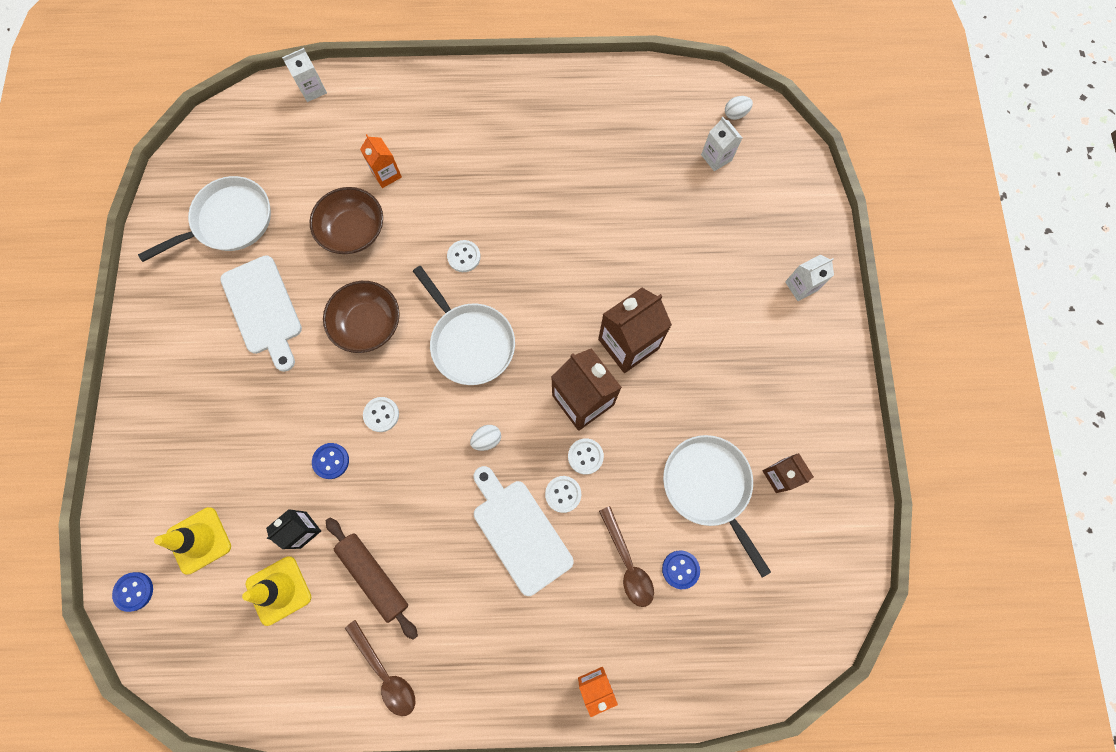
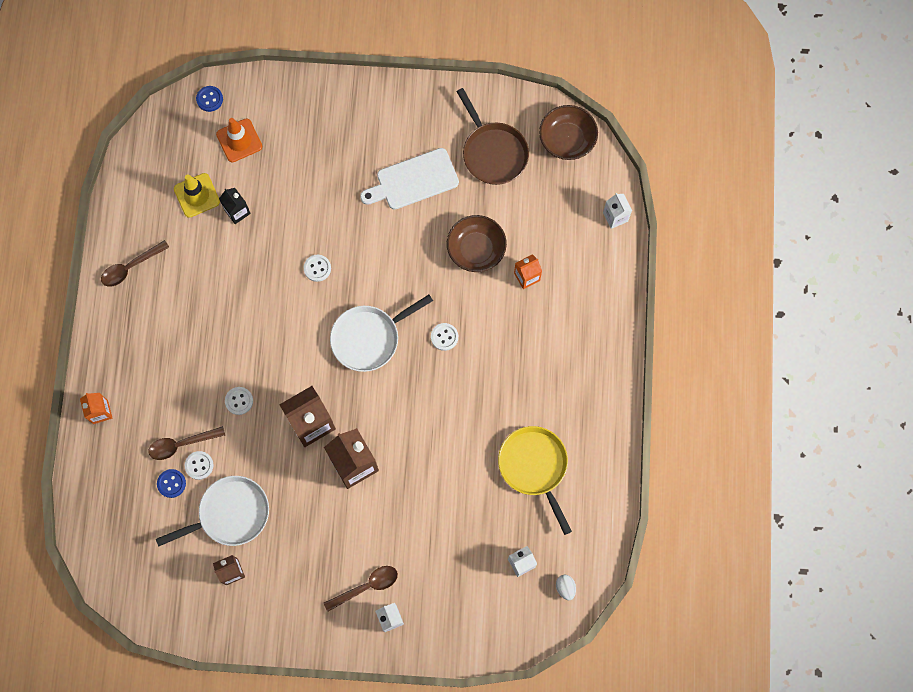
camera: 95 degrees right, 0 degrees up
(199, 540) = (239, 140): yellow traffic cone -> orange traffic cone
(229, 221) = (493, 152): white pan -> brown pan
(331, 461) = (285, 231): blue button -> none
(368, 324) = (393, 259): brown bowl -> brown bowl (567, 139)
(374, 576) = (197, 261): brown rolling pin -> none
(487, 439) = (288, 346): white egg -> none
(519, 532) = (215, 366): white cutting board -> none
(585, 456) = (266, 420): white button -> white button (199, 465)
(608, 151) = (534, 467): none -> yellow pan
(769, 315) = (366, 586): none -> brown spoon

